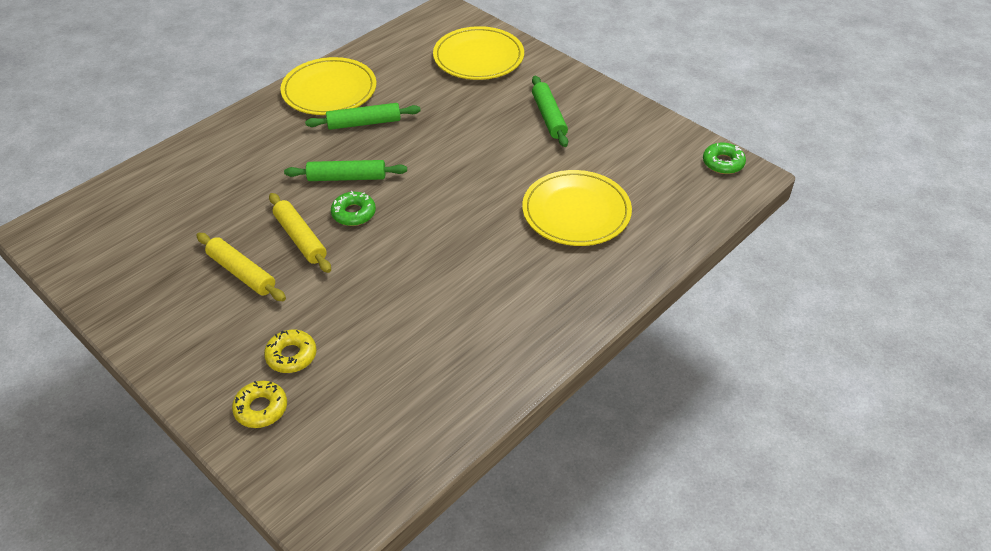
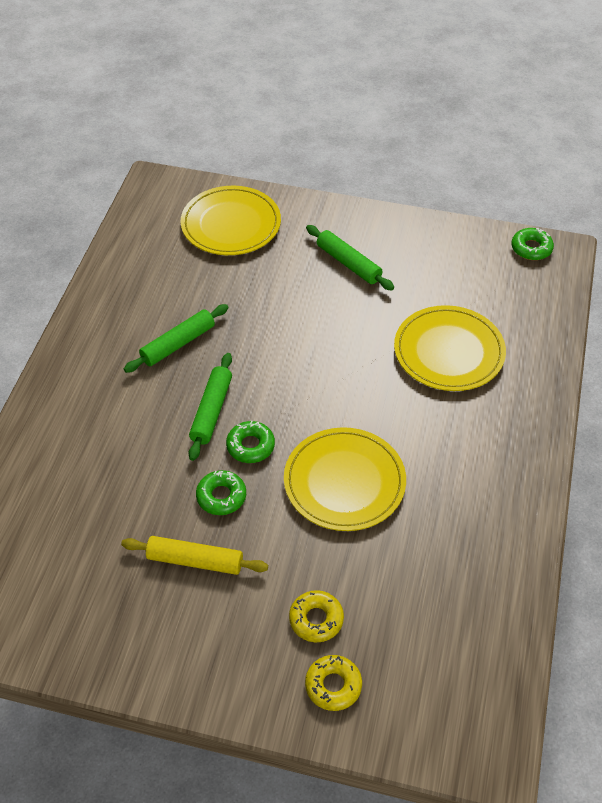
camera: 30 degrees left, 5 degrees up
(300, 238) = (221, 496): yellow rolling pin -> green donut
(329, 90) = (111, 322): yellow plate -> yellow plate (344, 482)
(347, 177) = (211, 411): green rolling pin -> green rolling pin turned 45 degrees counterclockwise

